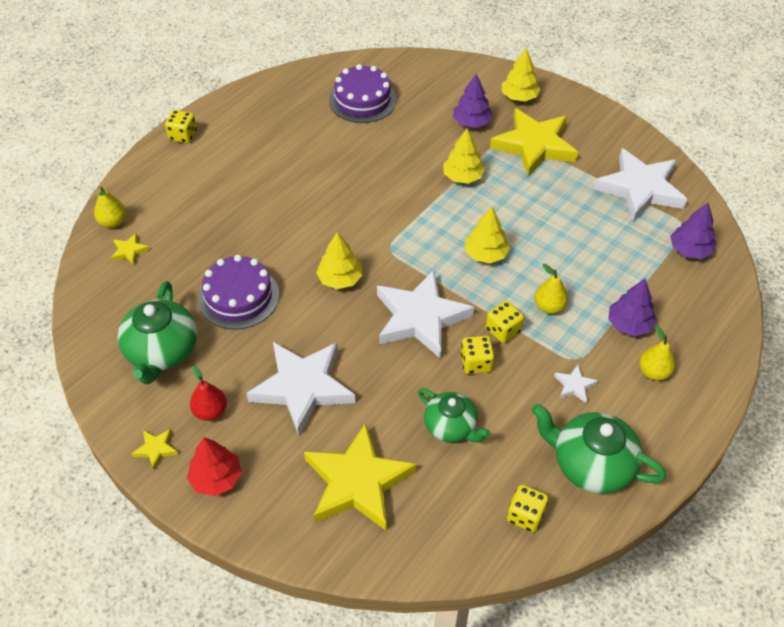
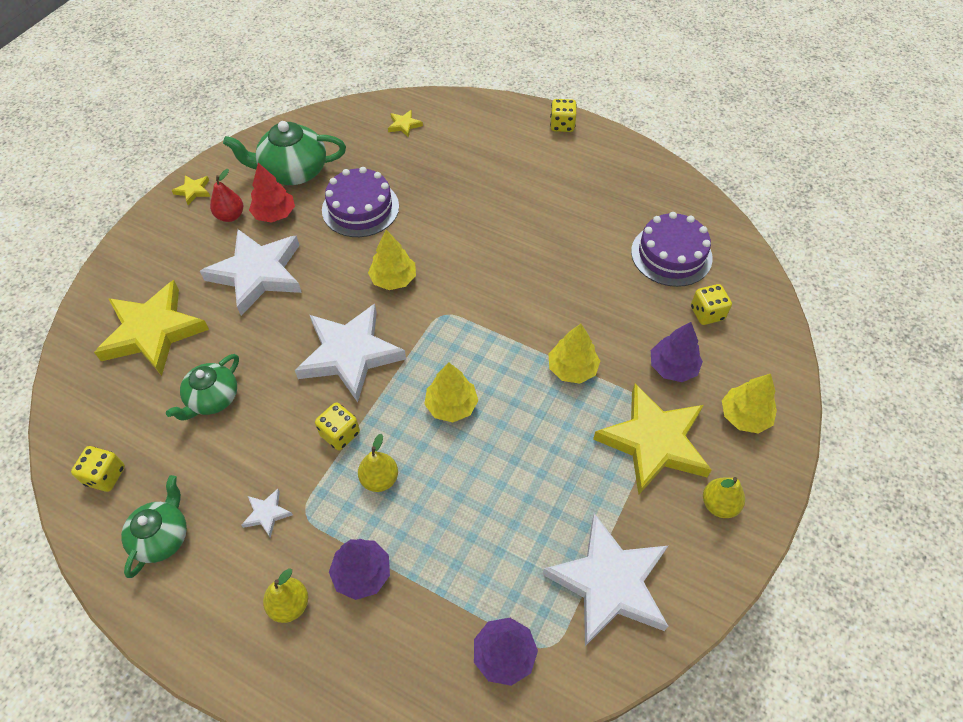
camera: 80 degrees right, 5 degrees up
(113, 222) = (437, 107): yellow pear -> yellow pear (719, 504)
(216, 478) = (163, 234): red tree -> red tree (274, 214)
(476, 363) = (293, 412): yellow dice -> yellow dice (707, 313)
(591, 464) = (162, 536): green teapot -> green teapot, size x0.65

